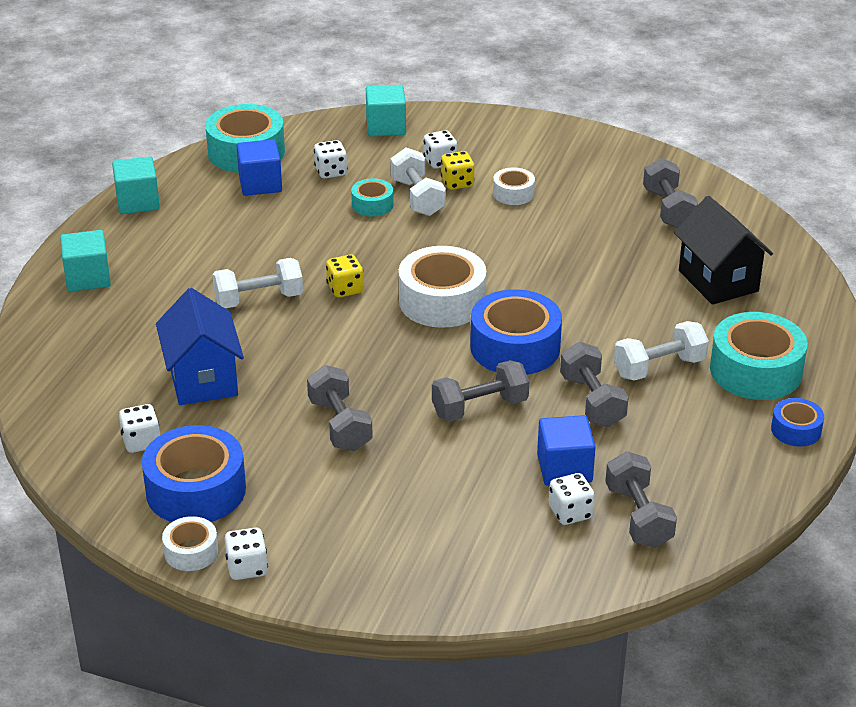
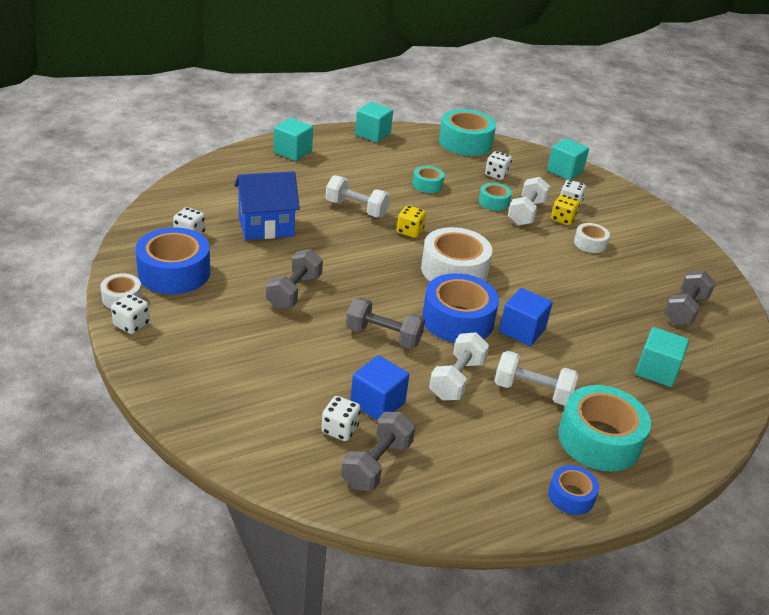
camera: 40 degrees right, 0 degrees up
(203, 379) = (266, 226): blue house -> blue house turned 45 degrees clockwise
(260, 184) = (448, 160): blue cube -> blue cube (522, 330)
(284, 226) = (427, 185): none -> turquoise tape
(592, 401) = (457, 379): grey dumbbell -> white dumbbell
(718, 281) = (656, 370): black house -> turquoise cube

